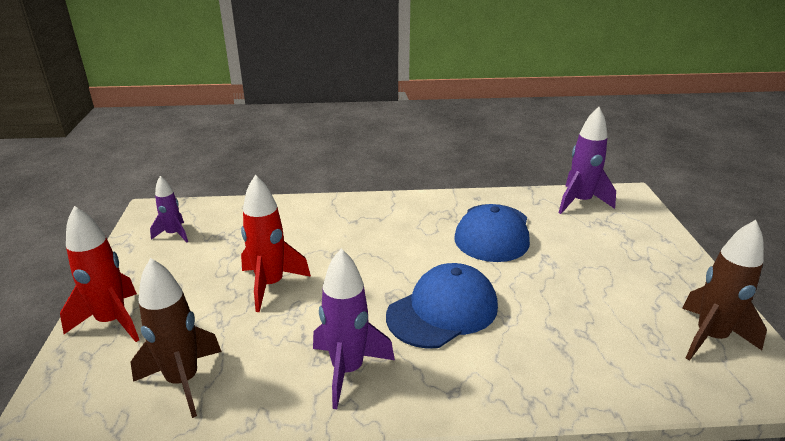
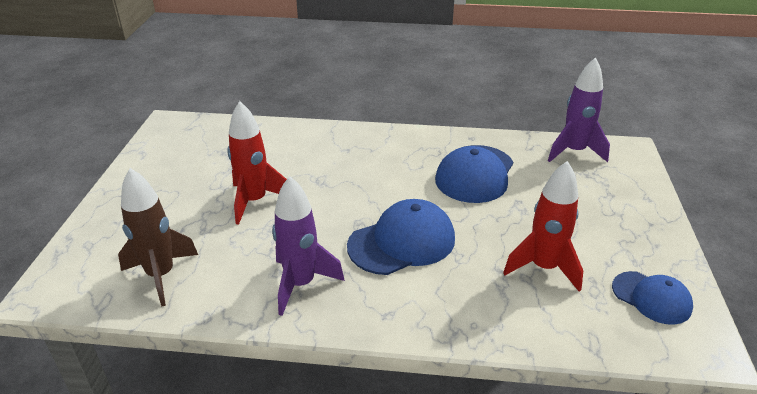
camera: 10 degrees right, 5 degrees up
(112, 321) = (115, 218): red rocket -> red rocket (543, 268)
(173, 234) = (182, 146): purple rocket -> none
(710, 337) = (651, 298): brown rocket -> blue cap

